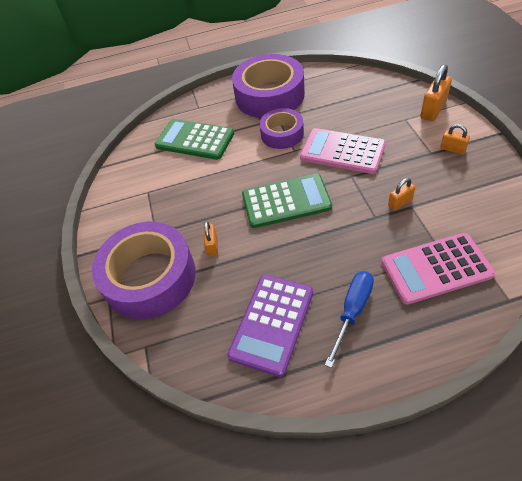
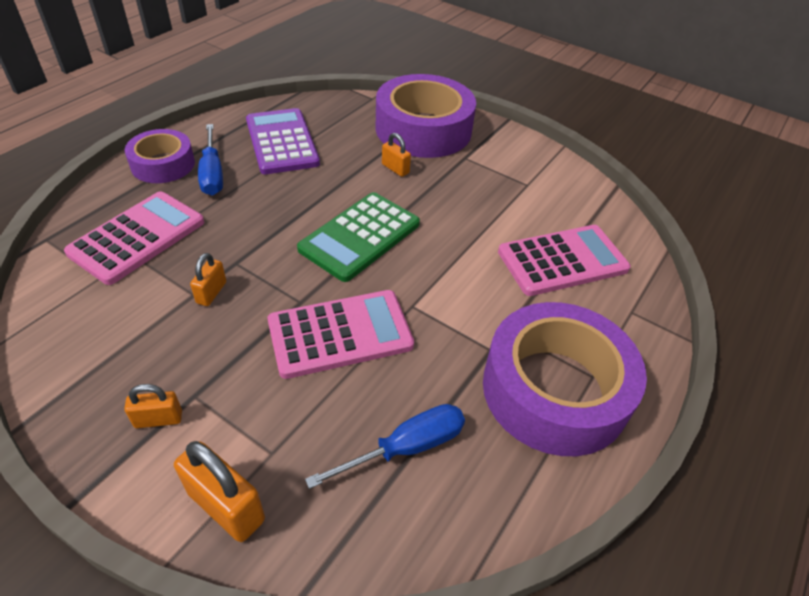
camera: 130 degrees right, 5 degrees down
(195, 140) = (562, 261): green calculator -> pink calculator
(282, 134) = (455, 323): purple tape -> purple tape (163, 164)
(348, 101) = (406, 448): none -> blue screwdriver
(433, 110) = (226, 506): orange padlock -> orange padlock turned 45 degrees counterclockwise

